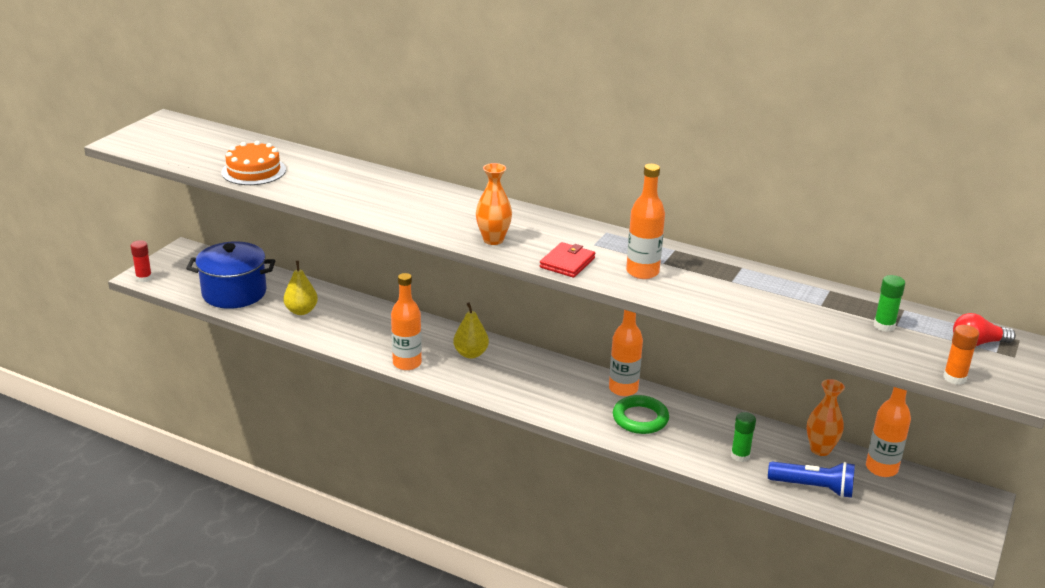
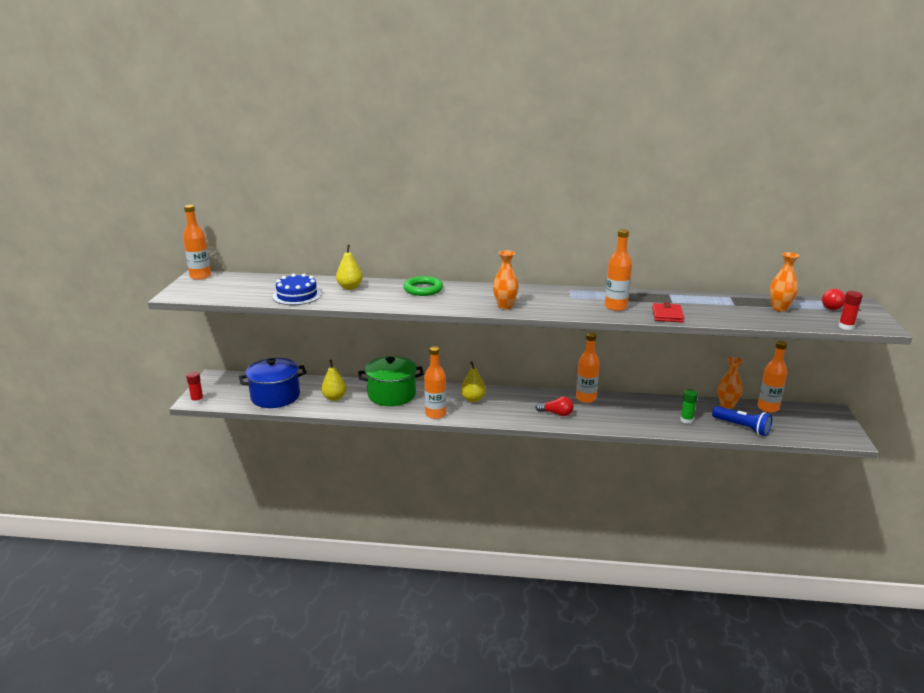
camera: 20 degrees left, 5 degrees down
(168, 121) = (200, 276): none -> orange bottle
(253, 171) = (297, 295): orange cake -> blue cake
(326, 171) = (350, 287): none -> yellow pear
(373, 323) = (392, 395): none -> green pot
(564, 401) = (556, 413): none -> red light bulb
(567, 263) = (565, 310): red wallet -> red wallet (667, 315)
(640, 418) = (611, 413): green ring -> green ring (423, 289)
(813, 487) = (742, 427): blue flashlight -> blue flashlight turned 45 degrees clockwise
(884, 326) = (779, 308): green glue stick -> orange vase
(954, 378) = (846, 327): orange glue stick -> red glue stick

